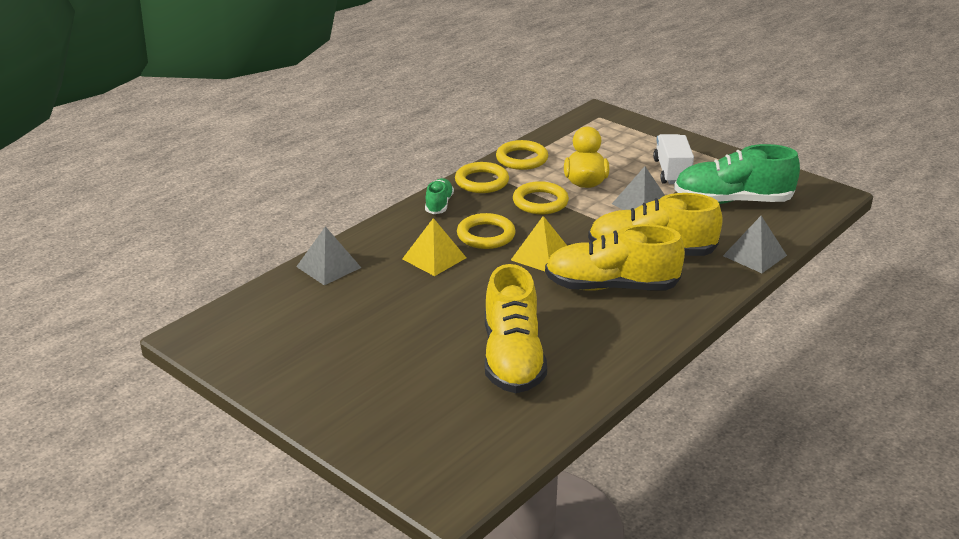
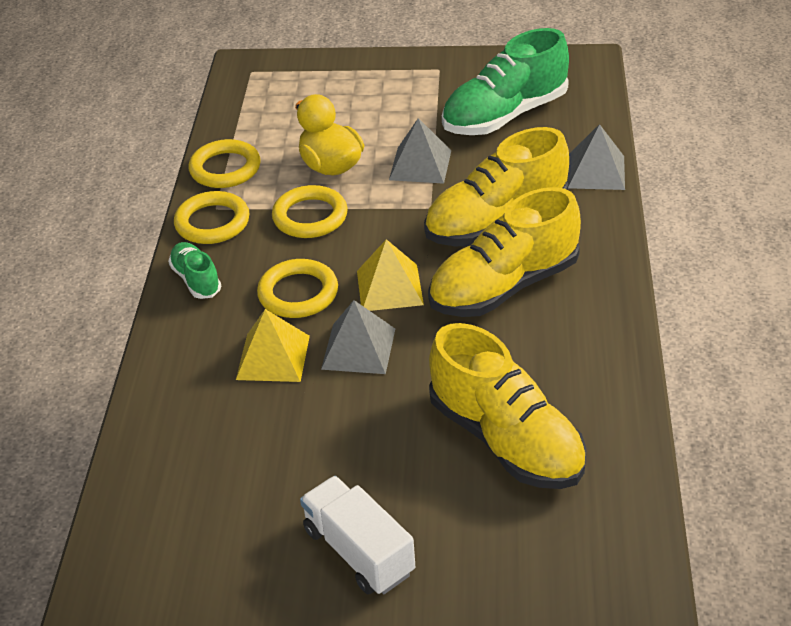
camera: 35 degrees left, 10 degrees up
(328, 267) = (157, 442): grey pyramid -> grey pyramid (358, 348)
(672, 172) = (406, 108): white truck -> white truck (359, 551)

